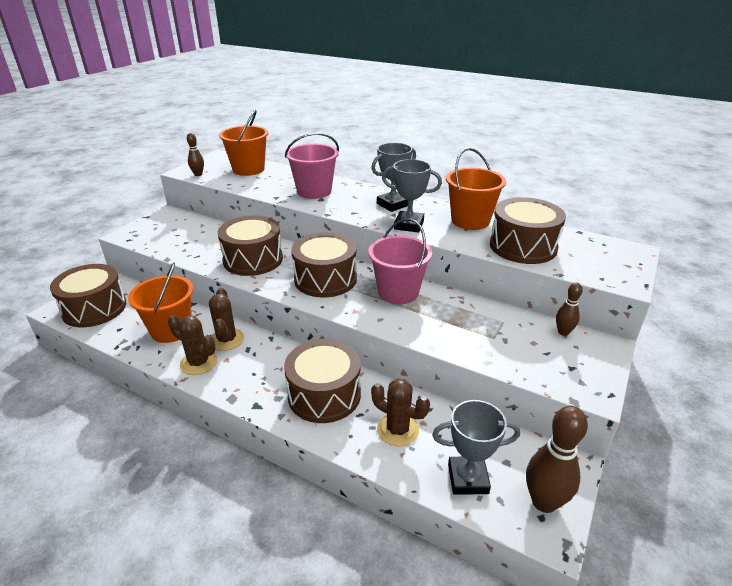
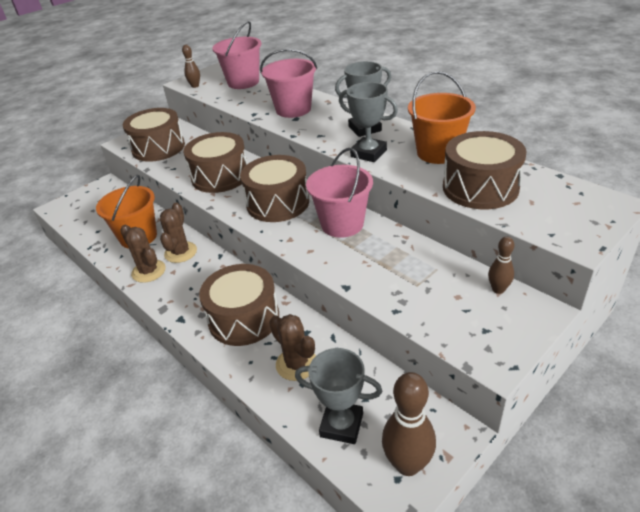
camera: 20 degrees right, 5 degrees up
(94, 308) = (85, 210): brown drum -> brown drum (158, 148)
(248, 169) = (243, 82): orange bucket -> pink bucket

